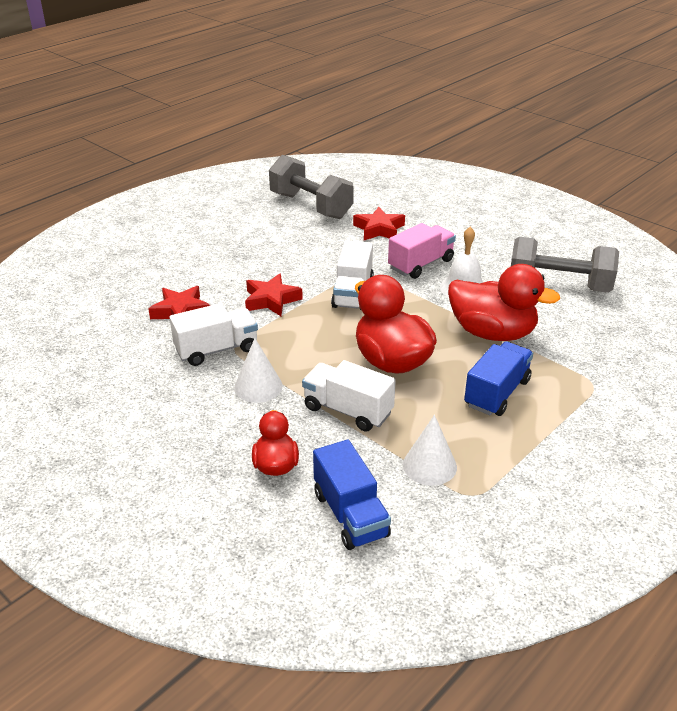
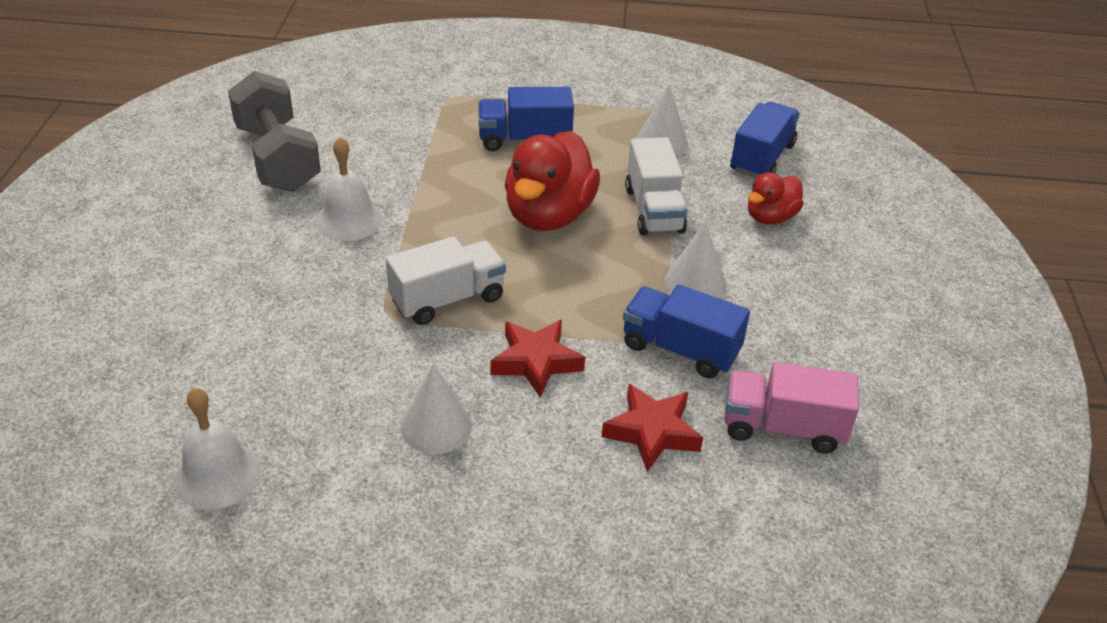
camera: 130 degrees left, 5 degrees up
(216, 349) = (680, 349): white truck -> blue truck
(268, 258) = (436, 426): none -> white cone
(311, 206) = (217, 475): grey dumbbell -> white bell
(379, 229) = (245, 354): red star -> none
(421, 264) = (319, 273): pink truck -> pink truck (782, 427)
(492, 333) = (425, 171): red duck -> none

